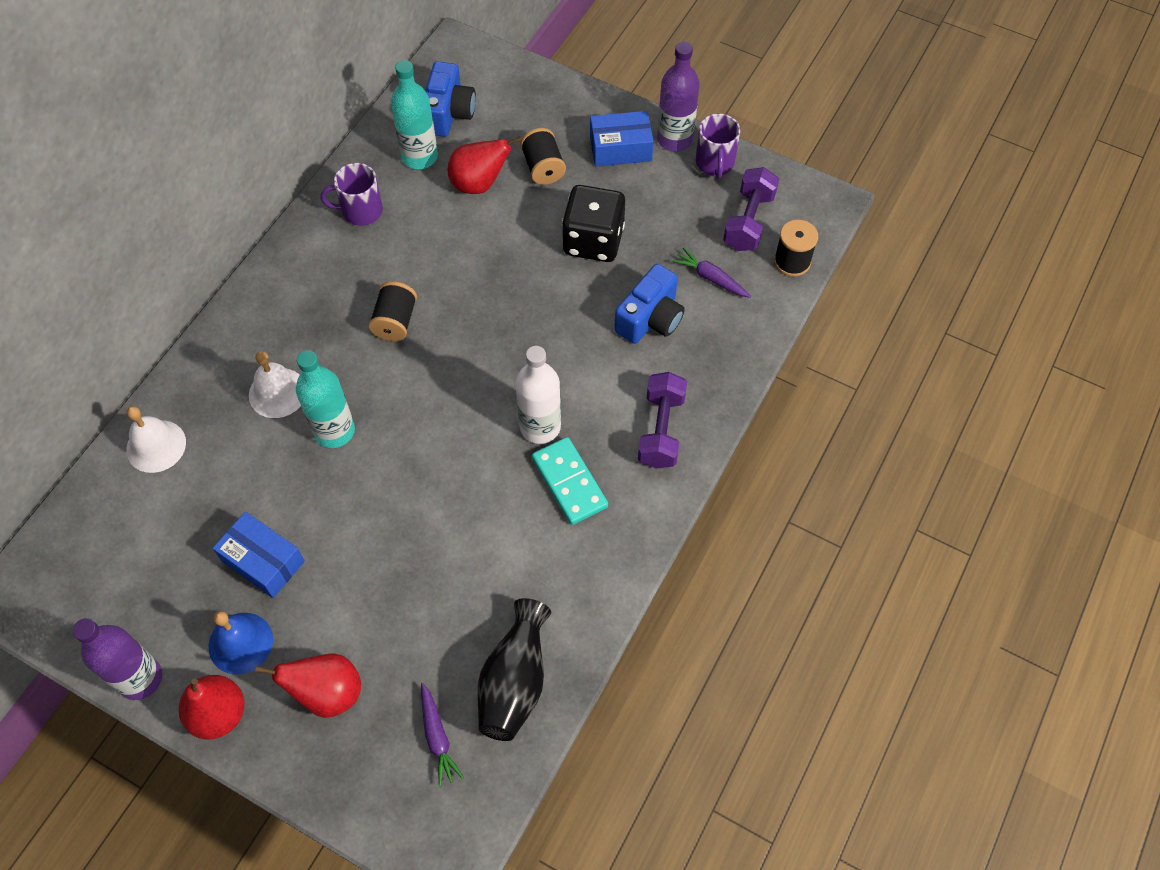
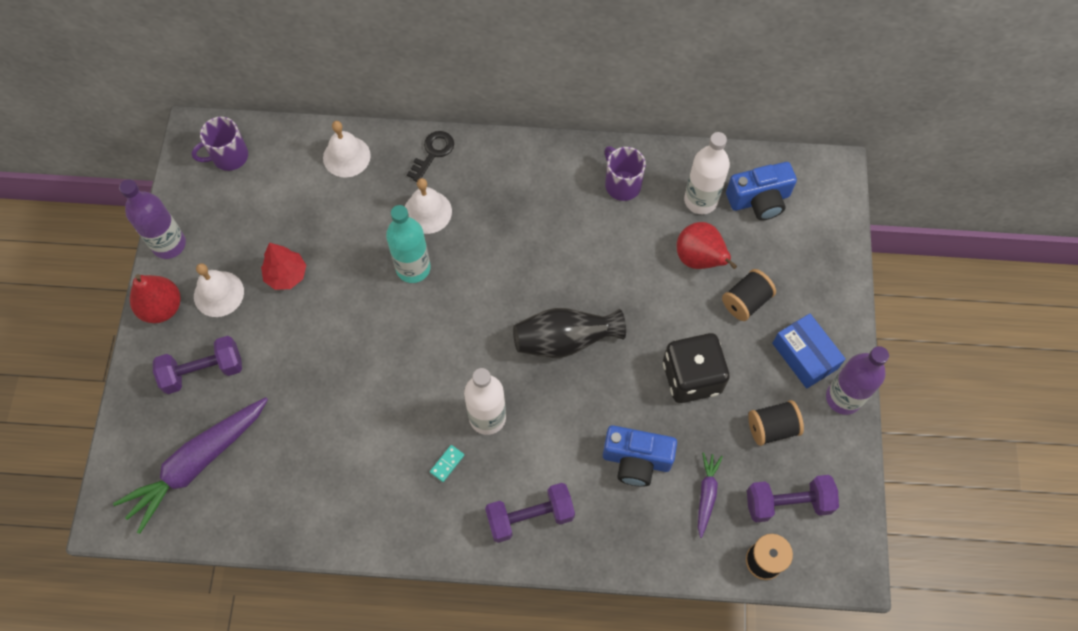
camera: 65 degrees right, 5 degrees up
(210, 360) = (433, 153): none -> black key
(240, 643) = (218, 294): blue bell -> white bell
(263, 561) = (286, 275): blue box -> red tree
(327, 693) = (203, 371): red pear -> purple dumbbell
(395, 321) = (531, 262): black spool -> black spool (772, 427)
(419, 157) = (700, 200): turquoise bottle -> white bottle
(437, 737) = (197, 464): purple carrot -> purple carrot, size x2.07
(515, 681) = (261, 500): black vase -> black vase (565, 340)
(569, 482) = (447, 463): turquoise domino -> turquoise domino, size x0.46
(715, 163) = (837, 445): purple mug -> purple mug (229, 156)

